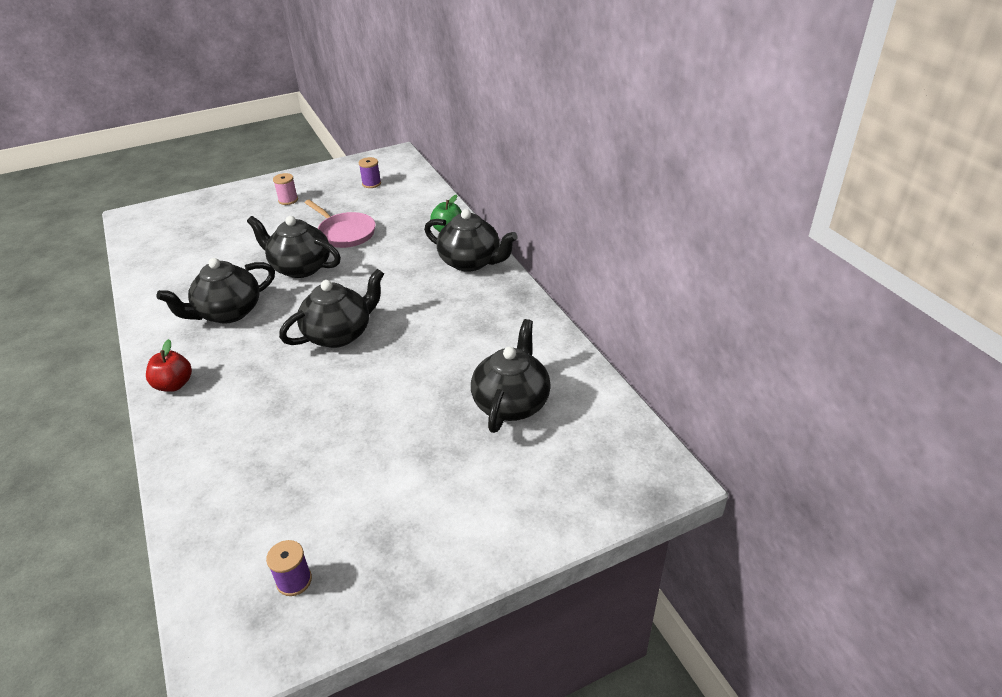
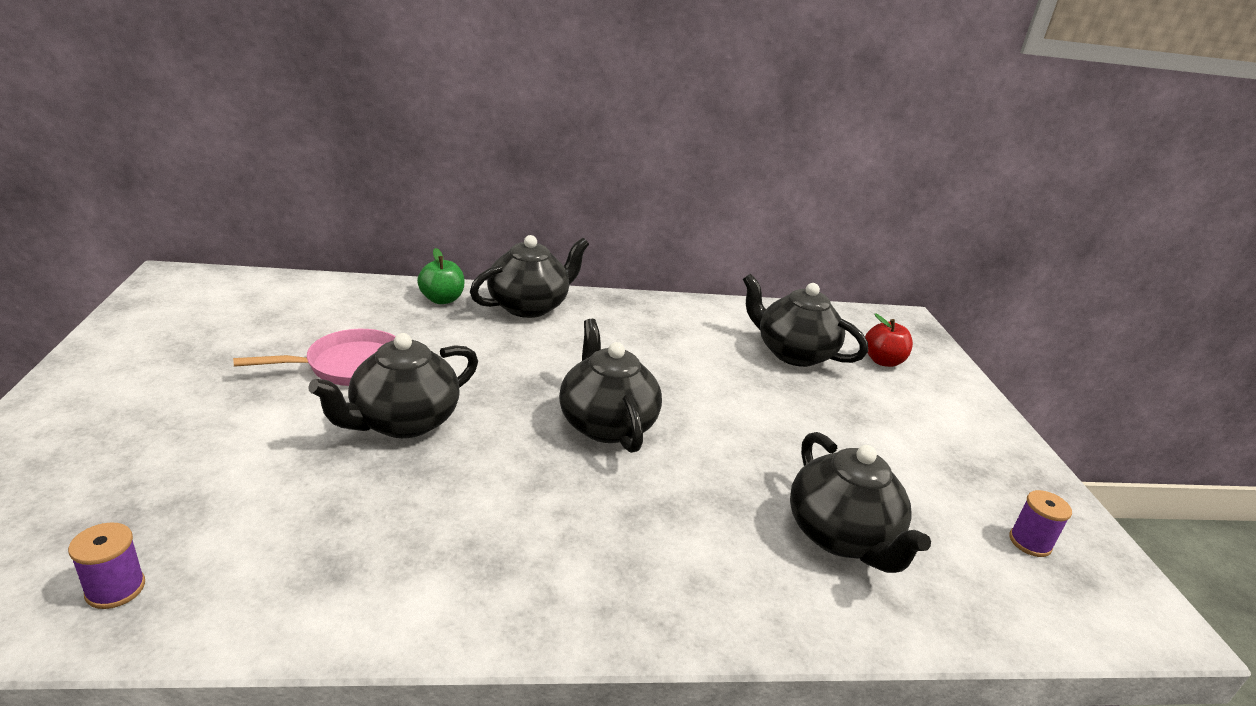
camera: 75 degrees left, 10 degrees down
(174, 384) = (628, 607): red apple -> red apple (883, 361)
(228, 312) = (463, 515): black teapot -> black teapot (841, 536)
(288, 200) = (159, 392): pink spool -> none
(371, 183) = (231, 314): purple spool -> purple spool (115, 589)

